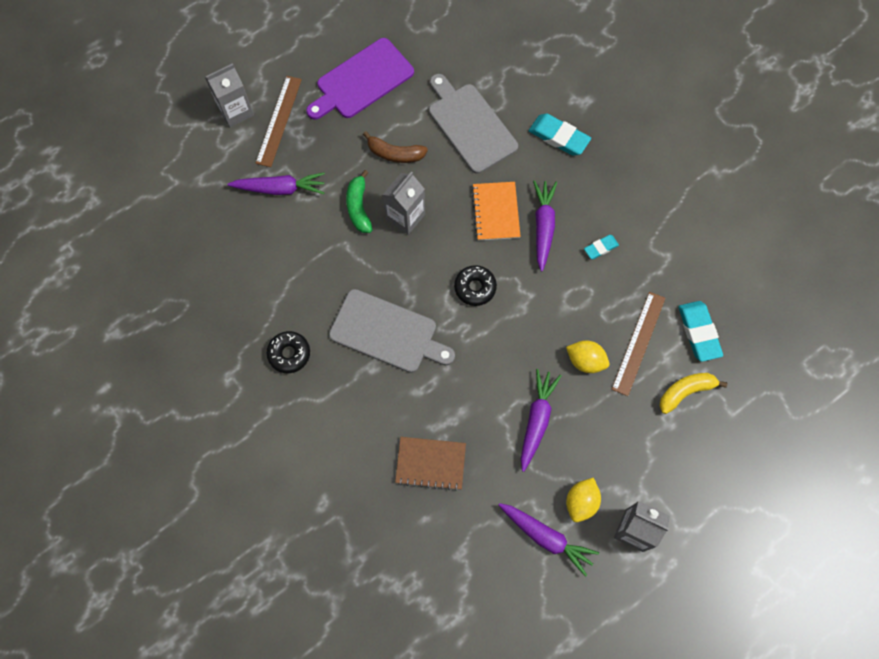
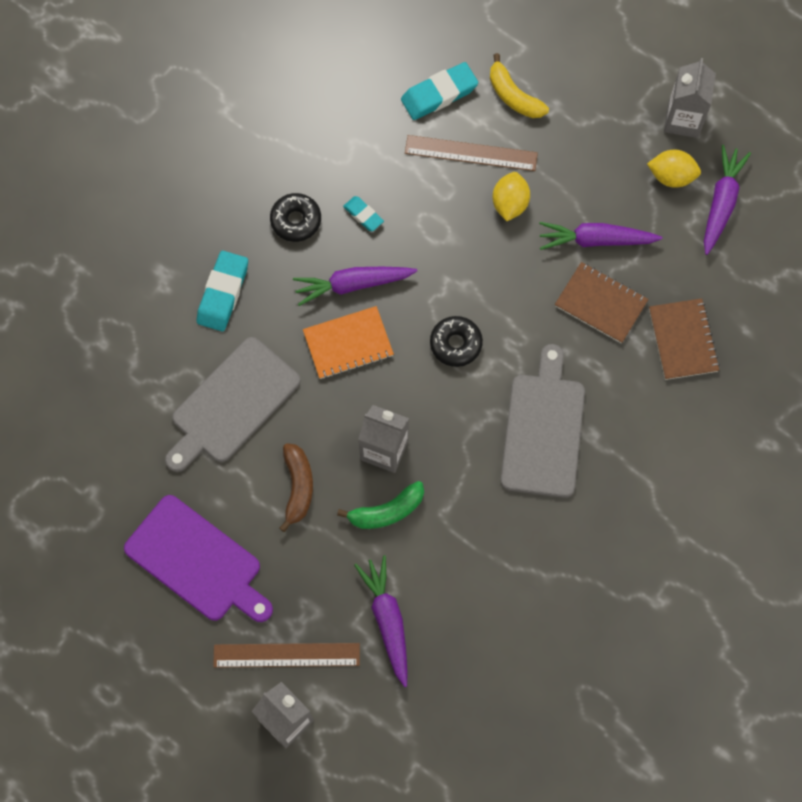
camera: 105 degrees left, 0 degrees up
(289, 354) = (606, 537): black donut -> black donut (296, 221)
(480, 407) = (601, 303): none -> brown notebook

